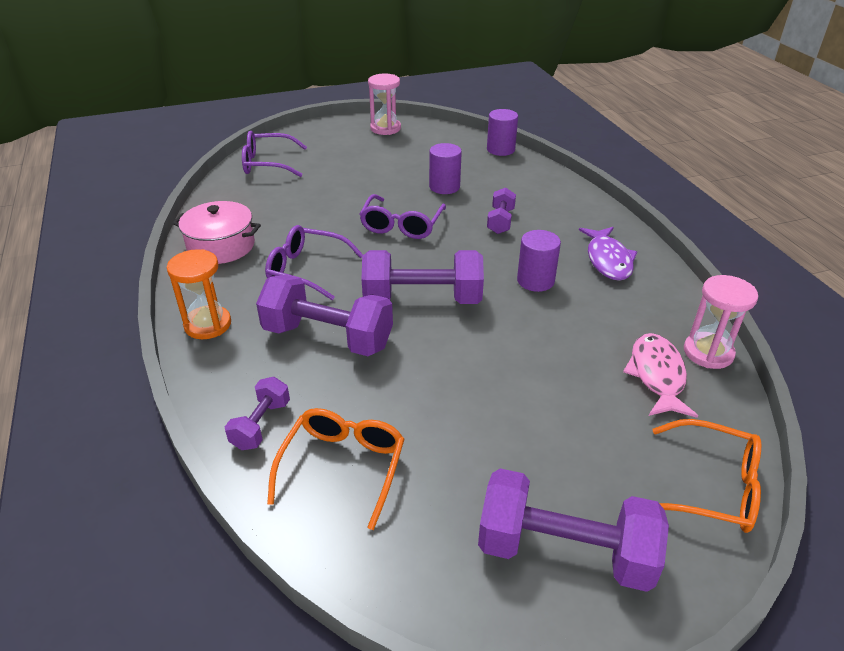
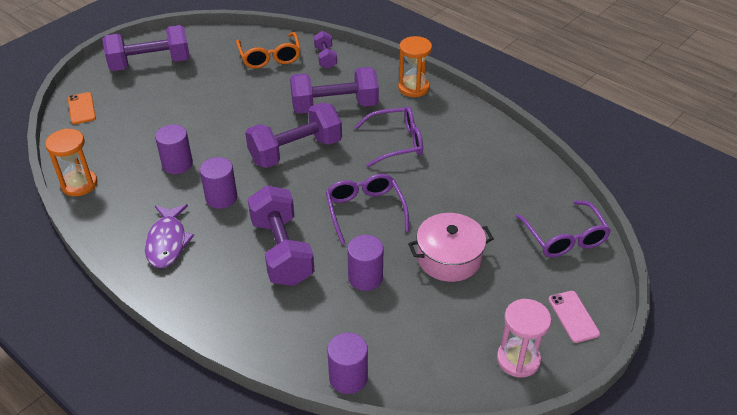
camera: 150 degrees right, 5 degrees up
(221, 246) = (479, 137): pink pot -> pink pot (449, 258)
(268, 163) = (564, 237): purple glasses -> purple glasses turned 105 degrees clockwise
(326, 133) = (573, 316): none -> pink phone
(500, 221) = (282, 251): purple dumbbell -> purple dumbbell, size x1.92
(573, 334) = (177, 164): none -> purple cylinder
(608, 260) = (167, 242): purple fish -> purple fish turned 150 degrees counterclockwise
(657, 375) = (114, 156): pink fish -> none
(708, 352) = (79, 184): pink hourglass -> orange hourglass
(710, 486) = (81, 108): orange glasses -> orange phone

